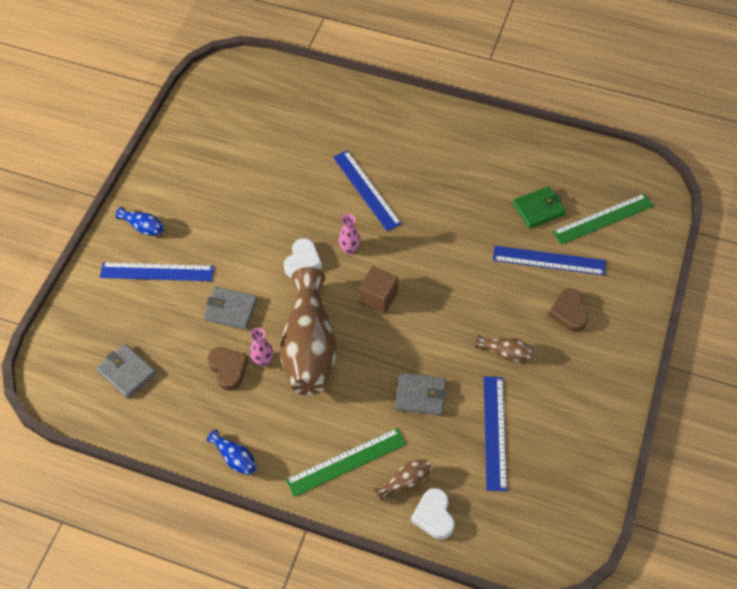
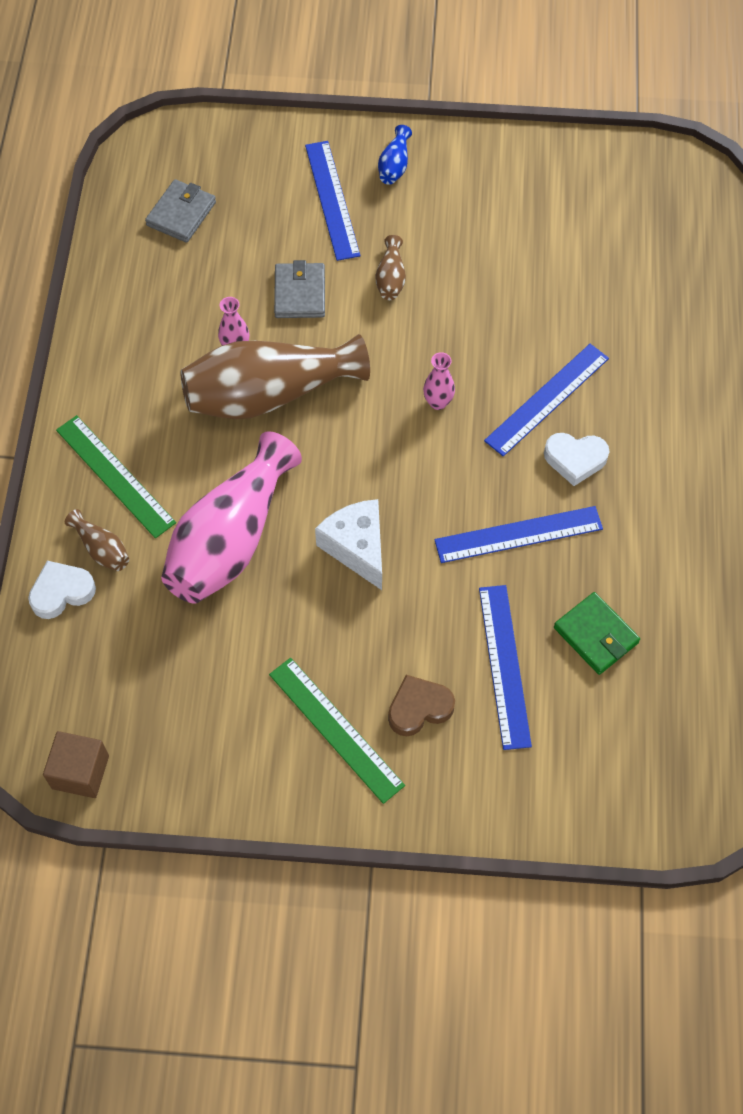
camera: 75 degrees right, 5 degrees up
(228, 369) = (213, 315): brown heart -> none
(235, 458) = (94, 356): blue vase -> none
(302, 262) = (399, 353): white heart -> white heart (575, 459)
(378, 297) = (369, 455): brown cube -> brown cube (80, 772)
(420, 395) = (230, 540): grey wallet -> pink vase
(446, 321) = (357, 548): none -> white cheese
(494, 432) = (198, 642): blue ruler -> blue ruler (518, 534)
(505, 353) = (326, 633): brown vase -> brown vase (391, 278)
(603, 219) = (611, 733): green ruler -> green ruler (335, 729)

